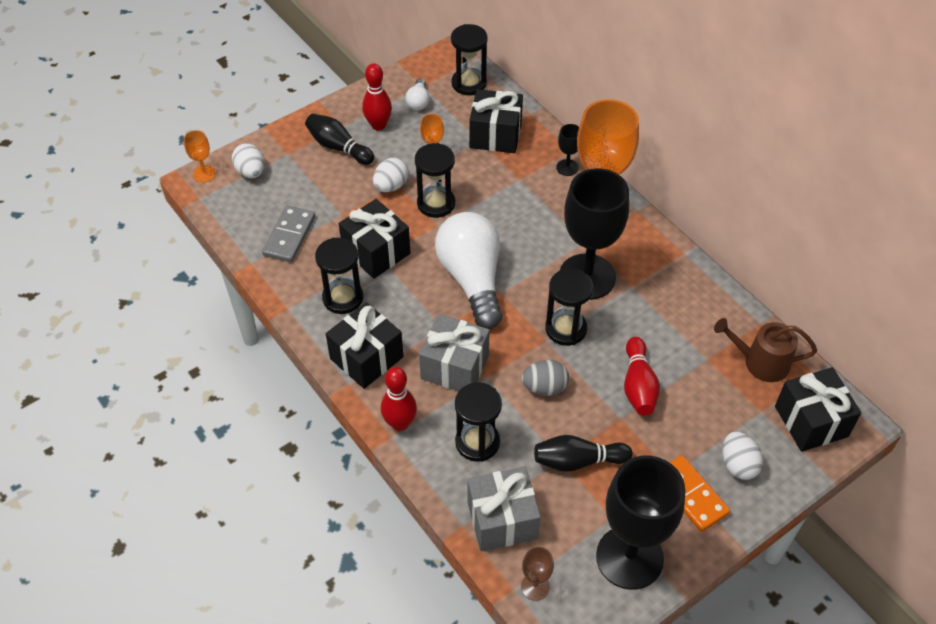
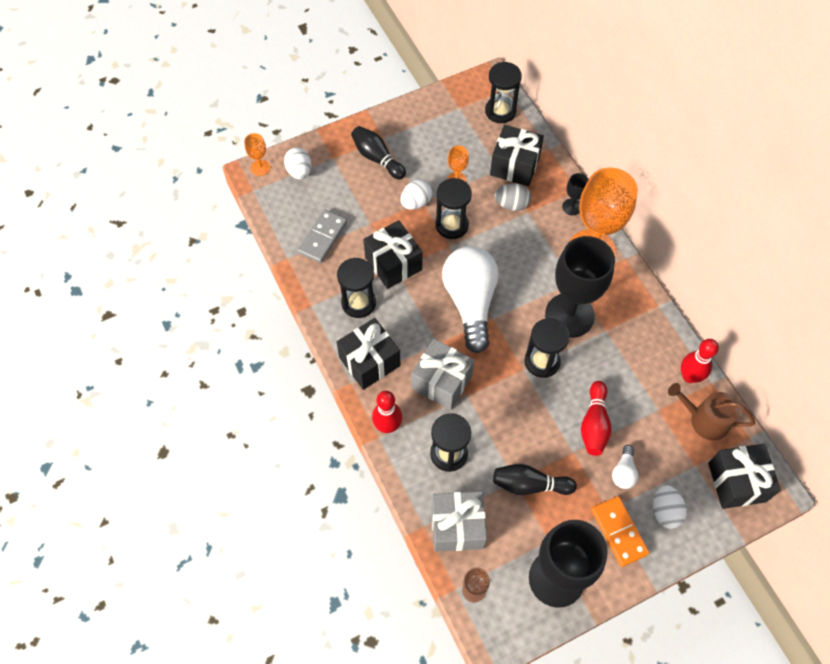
camera: 10 degrees right, 10 degrees up
(378, 125) = (415, 141): red bowling pin -> red bowling pin (689, 376)
(418, 101) = (453, 123): white light bulb -> white light bulb (623, 472)
(544, 387) = (514, 413): grey egg -> grey egg (511, 204)

